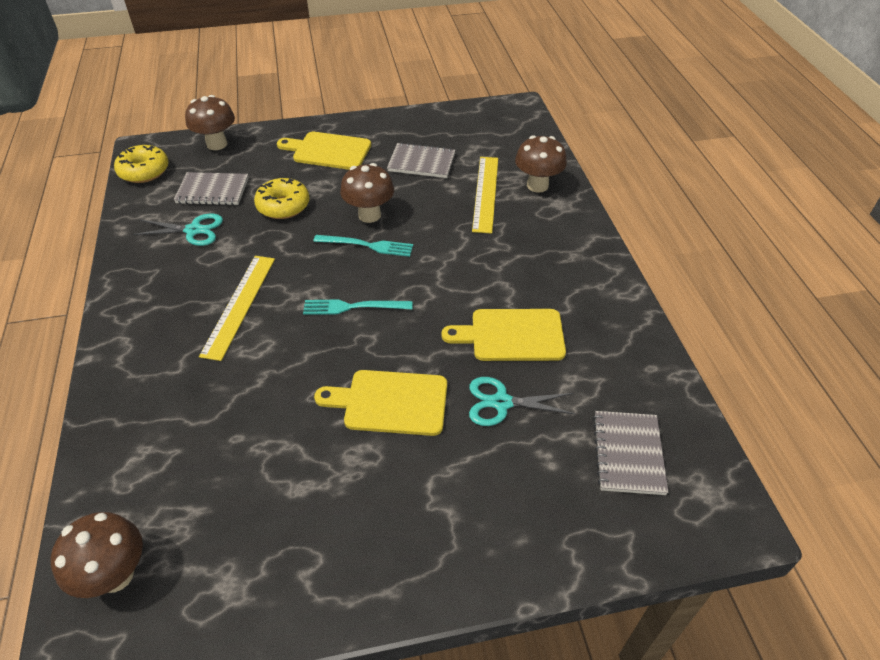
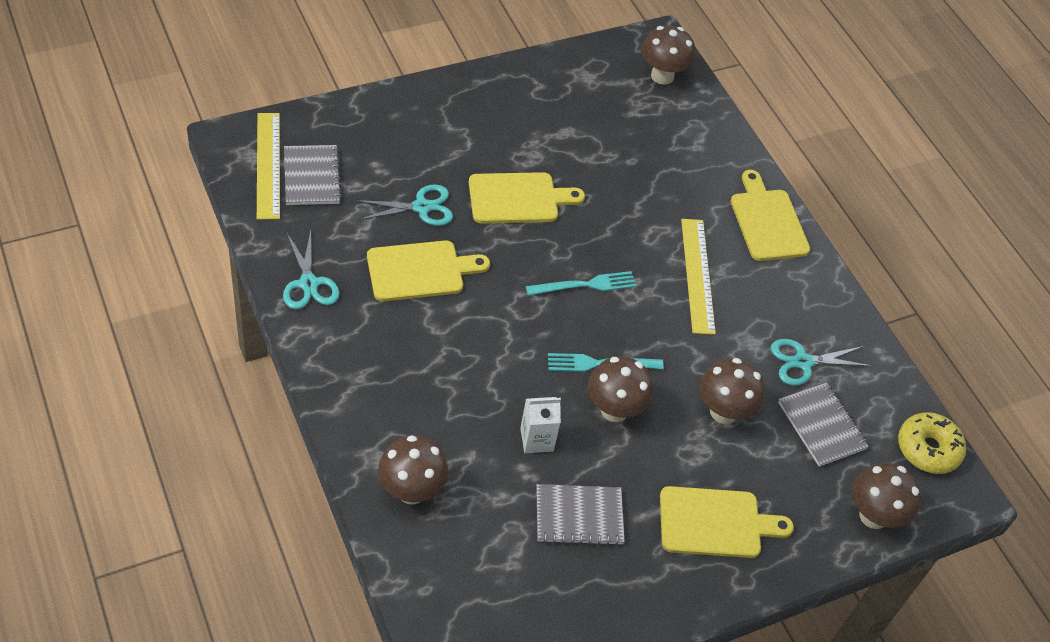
camera: 160 degrees right, 5 degrees up
(130, 350) = (767, 221): none -> yellow cutting board
(212, 191) = (821, 426): grey notebook -> grey notebook turned 75 degrees clockwise
(283, 206) = (723, 411): yellow donut -> brown mushroom
(437, 204) = (536, 439): none -> white carton
(485, 193) = (479, 467): yellow ruler -> yellow ruler (268, 165)
(623, 334) = (308, 284): none -> turquoise scissors

